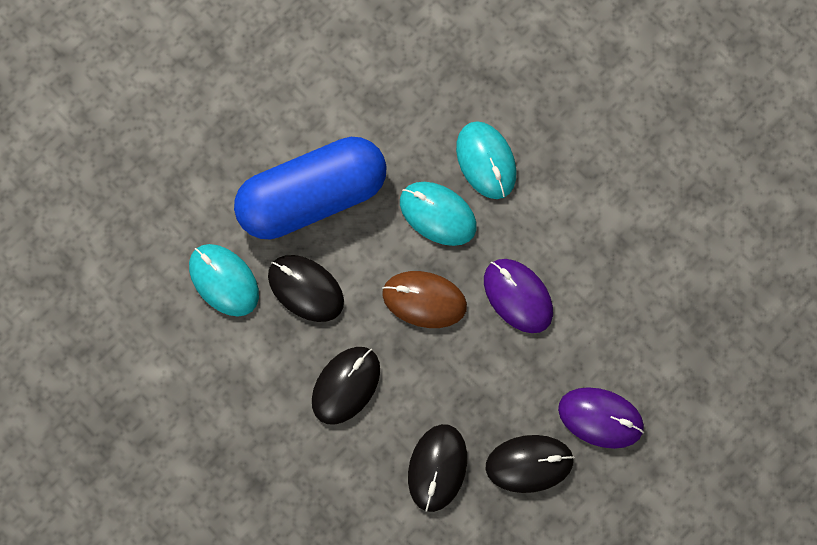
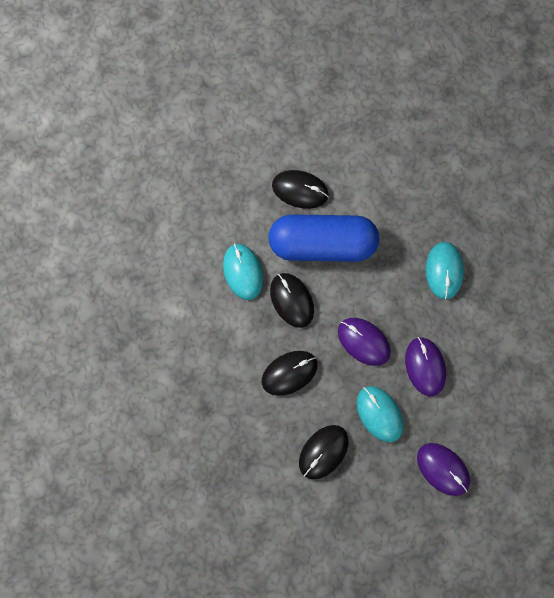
camera: 25 degrees right, 0 degrees up
(424, 300) = (363, 342): brown mouse -> purple mouse
(437, 214) = (397, 291): turquoise mouse -> turquoise mouse (379, 414)
(529, 463) = (383, 477): black mouse -> black mouse (300, 190)

